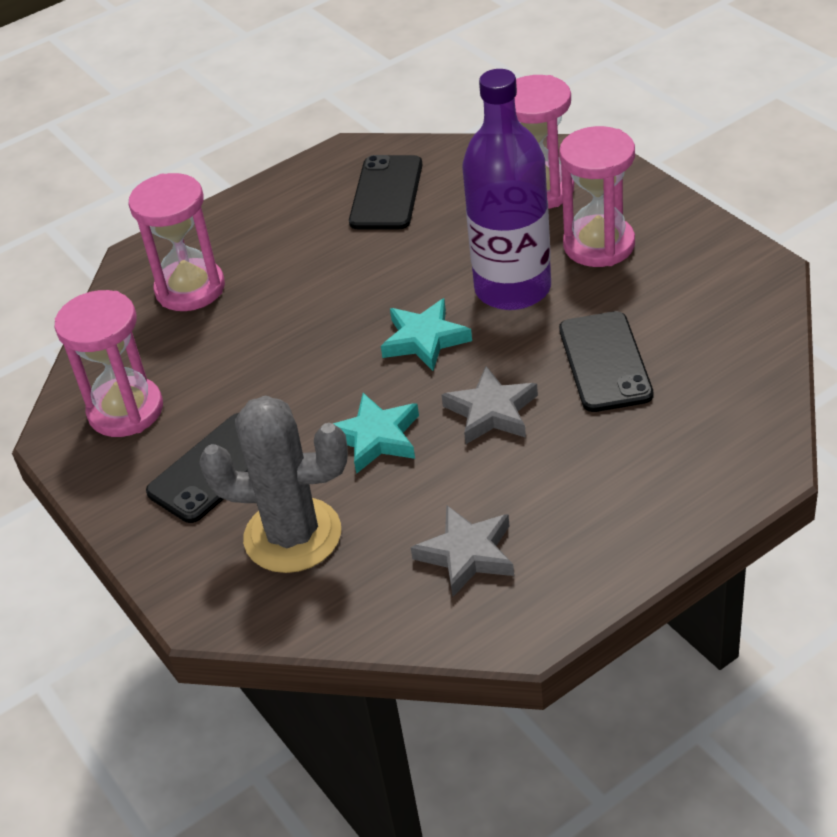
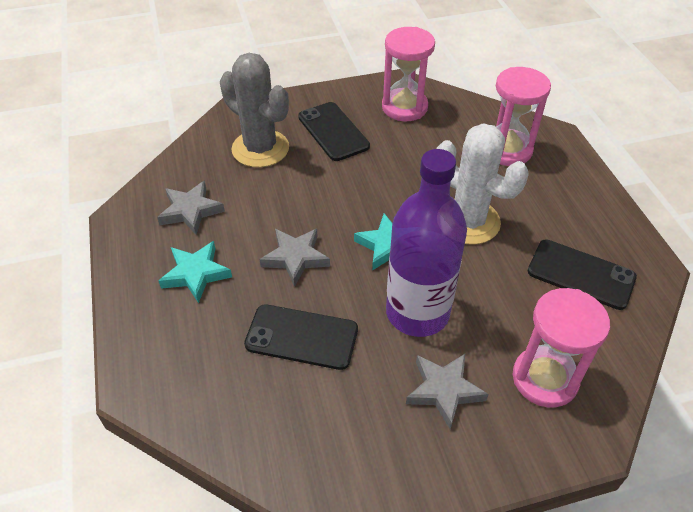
camera: 105 degrees right, 5 degrees up
(292, 535) = (260, 149): grey cactus -> grey cactus turned 75 degrees counterclockwise
(346, 288) = (468, 221): none -> white cactus
(376, 437) = (311, 199): turquoise star -> turquoise star (196, 274)
(599, 245) = (444, 390): pink hourglass -> grey star

